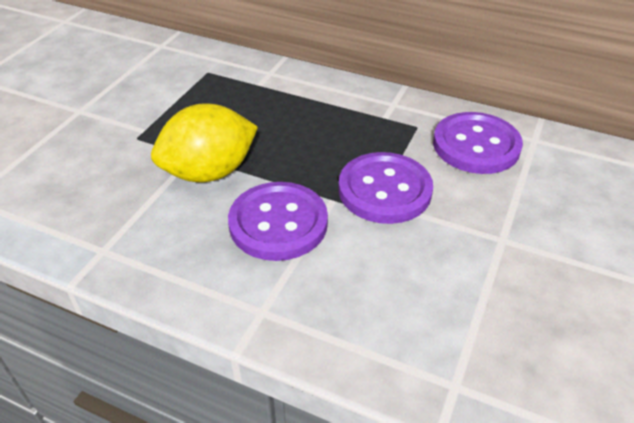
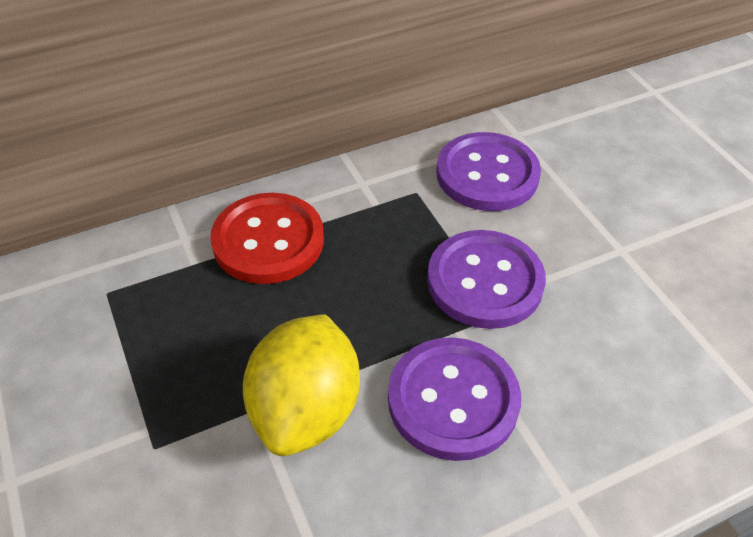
camera: 50 degrees left, 5 degrees up
(304, 97) = (268, 241): none -> red button

